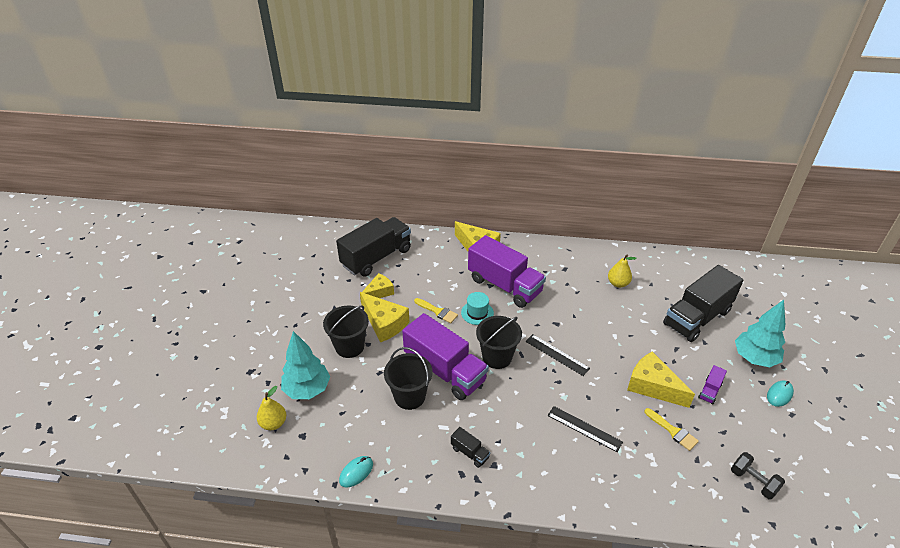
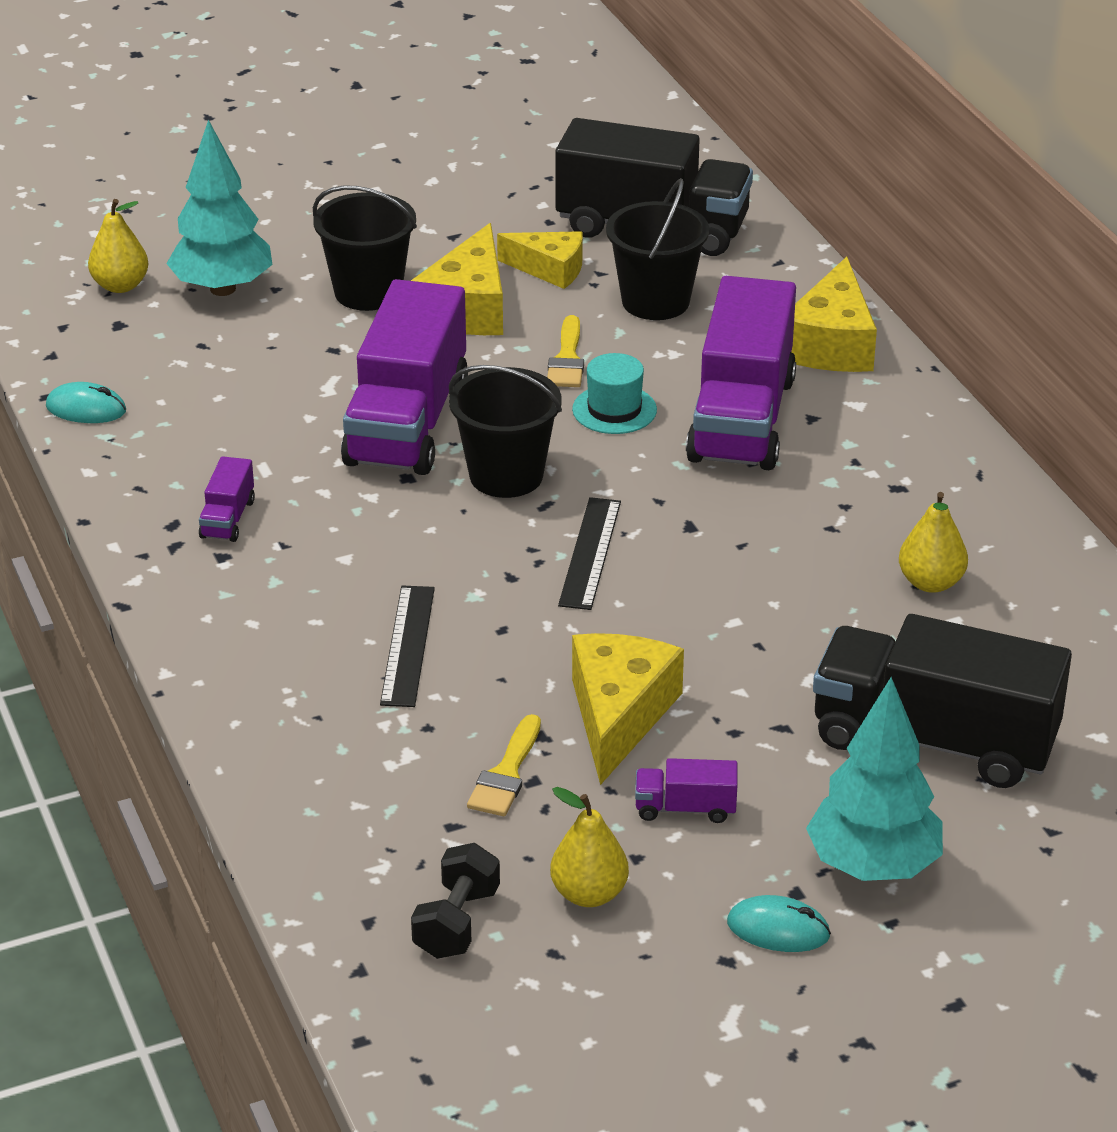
camera: 60 degrees right, 5 degrees down
(409, 396) = (304, 404): black bucket -> black bucket (655, 301)
(470, 453) = (228, 519): black truck -> purple truck
(747, 436) = (589, 894): none -> yellow pear

